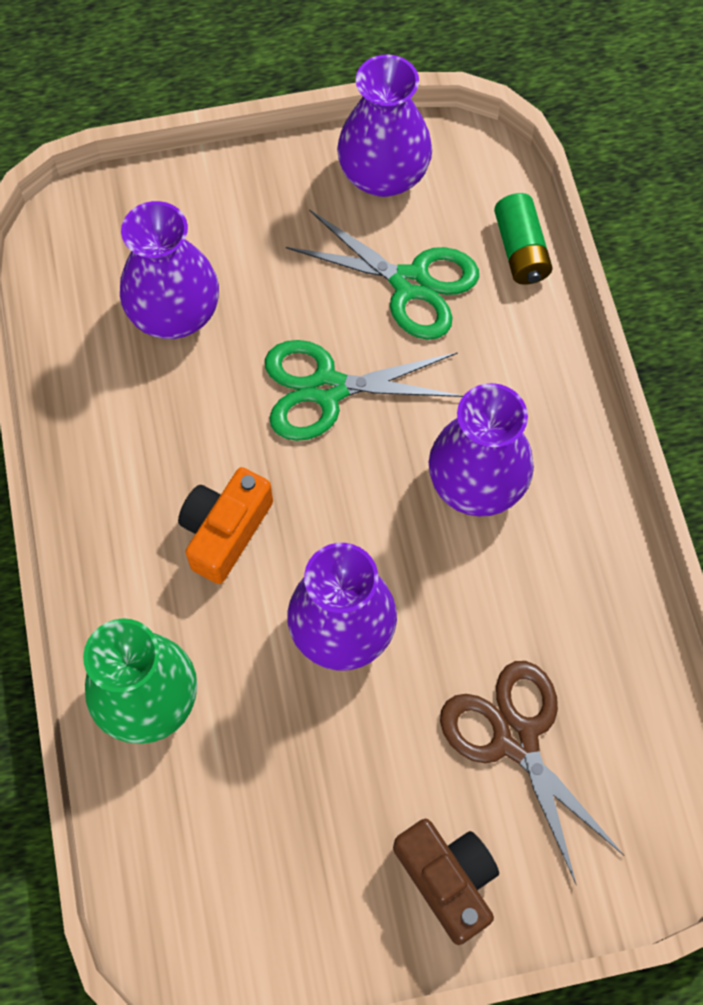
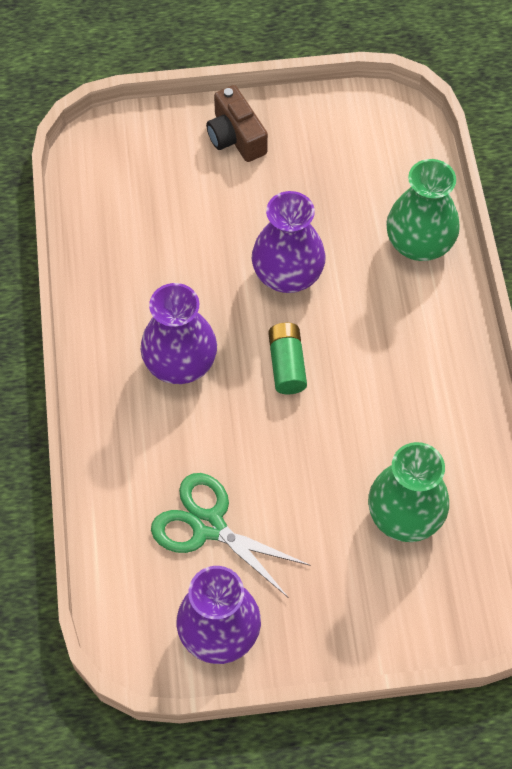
camera: 175 degrees left, 5 degrees down
(175, 313) = (405, 515): purple vase -> green vase
(225, 531) = (366, 344): orange camera -> none
(327, 389) = (284, 442): green scissors -> none
(515, 738) = (181, 204): brown scissors -> none
(520, 250) = (112, 548): green battery -> green battery (287, 365)

